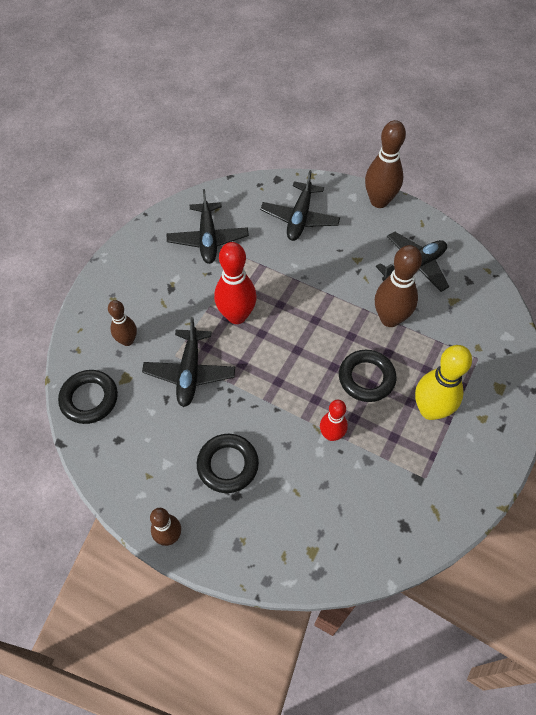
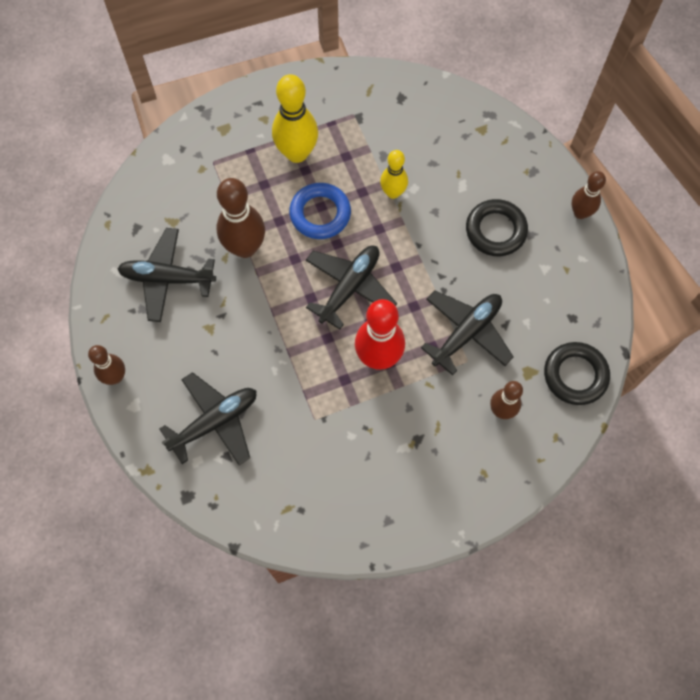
camera: 140 degrees left, 10 degrees up
(208, 239) = (332, 472): black plane -> black plane (349, 287)
(331, 435) = (393, 192): red bowling pin -> yellow bowling pin
(366, 378) = (320, 214): black ring -> blue ring
(379, 201) = (115, 377): brown bowling pin -> brown bowling pin, size x0.60

